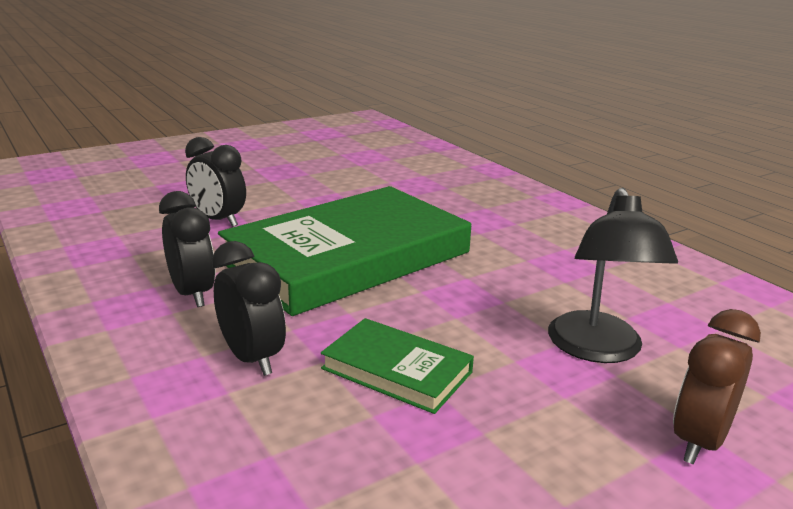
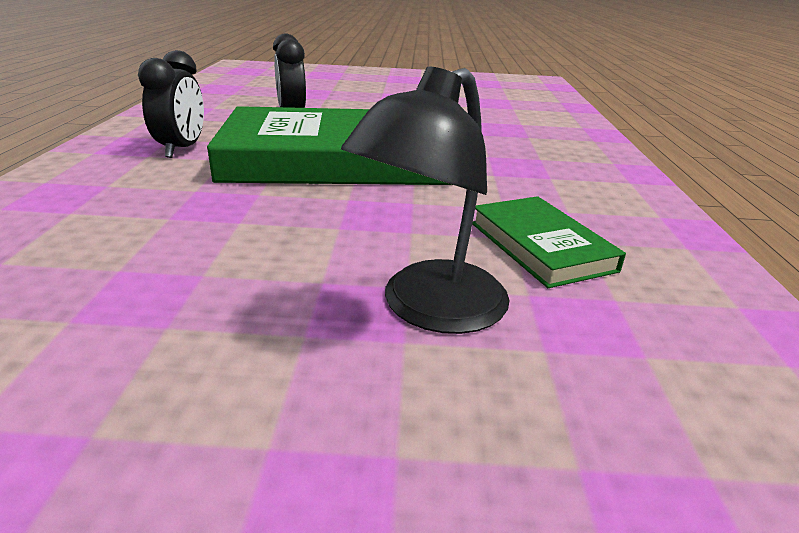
camera: 35 degrees right, 5 degrees up
(252, 358) = (129, 198): black clock -> none
(396, 370) = (205, 246): green book -> green book (540, 246)
(699, 441) = (368, 465): brown clock -> none

